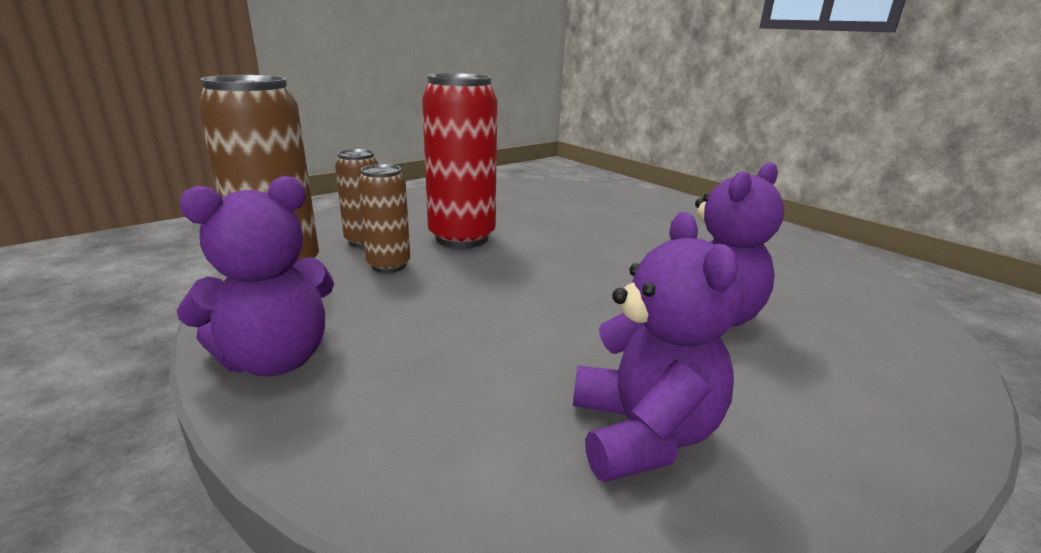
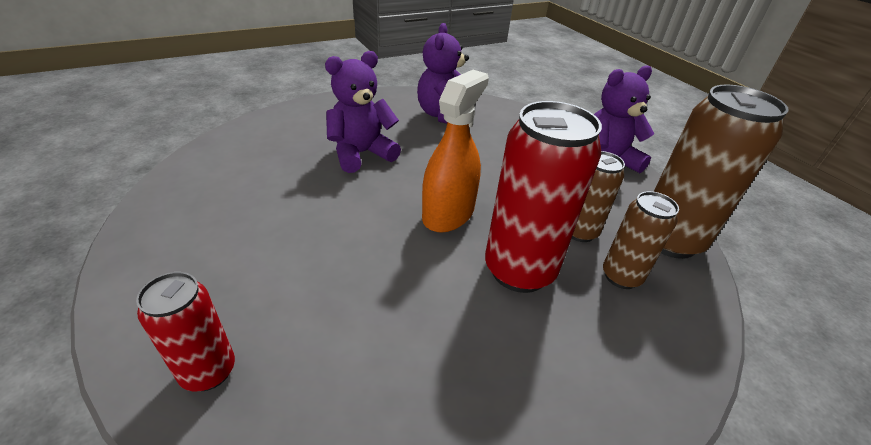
camera: 170 degrees left, 15 degrees up
(541, 266) = (448, 213): none -> orange spray bottle
(637, 198) = (208, 371): none -> red can

